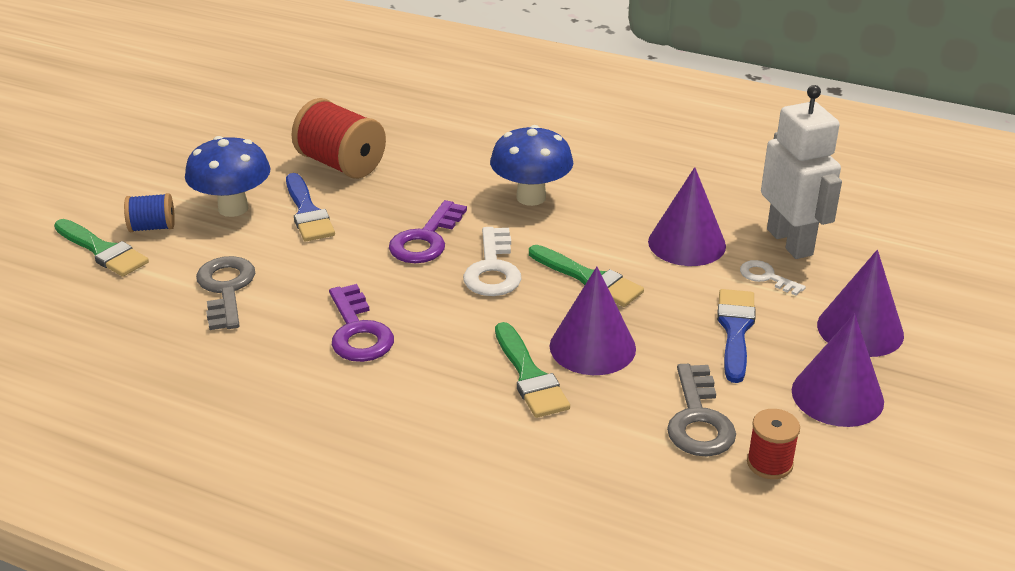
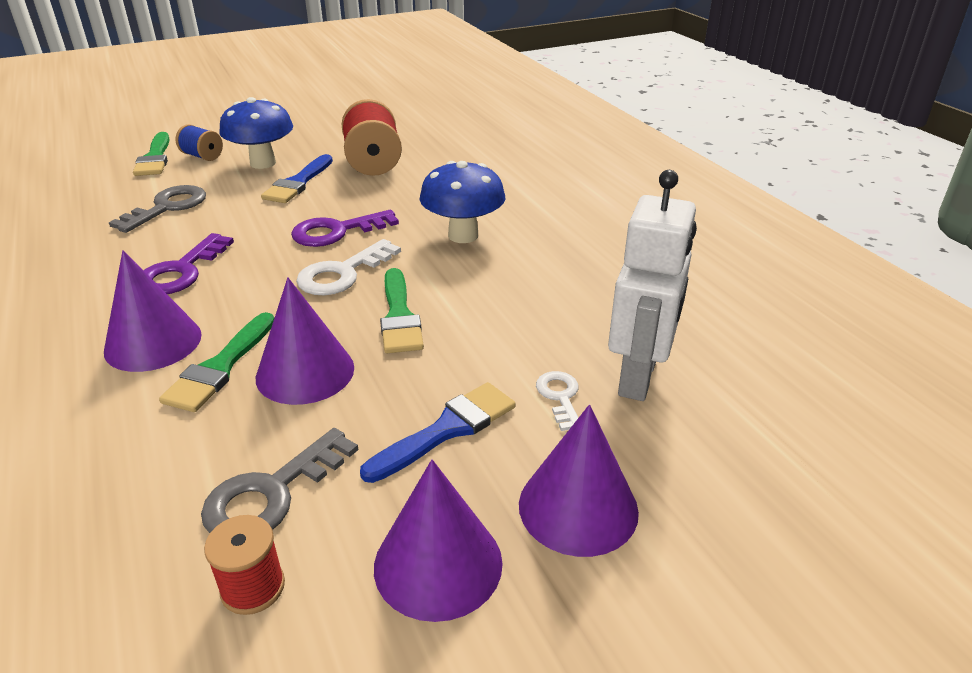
camera: 40 degrees right, 0 degrees up
(686, 243) = (532, 329): purple cone -> purple cone (153, 342)

